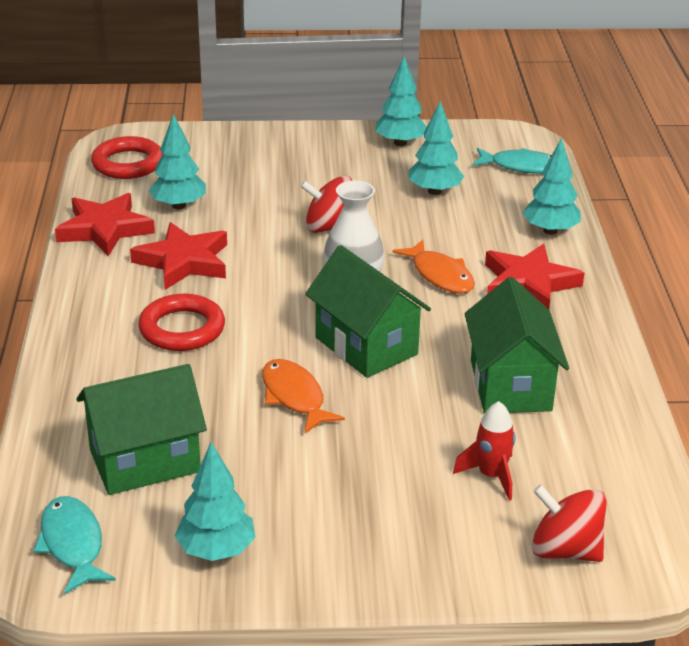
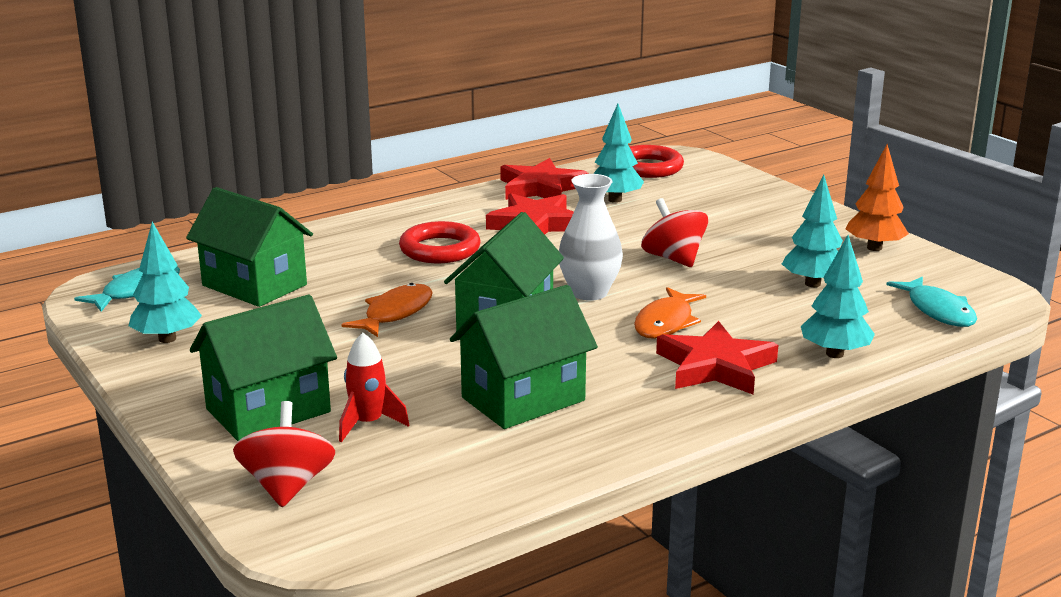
camera: 60 degrees right, 10 degrees down
(400, 143) = (874, 248): turquoise tree -> orange tree
(424, 524) = (268, 410): none -> green house

